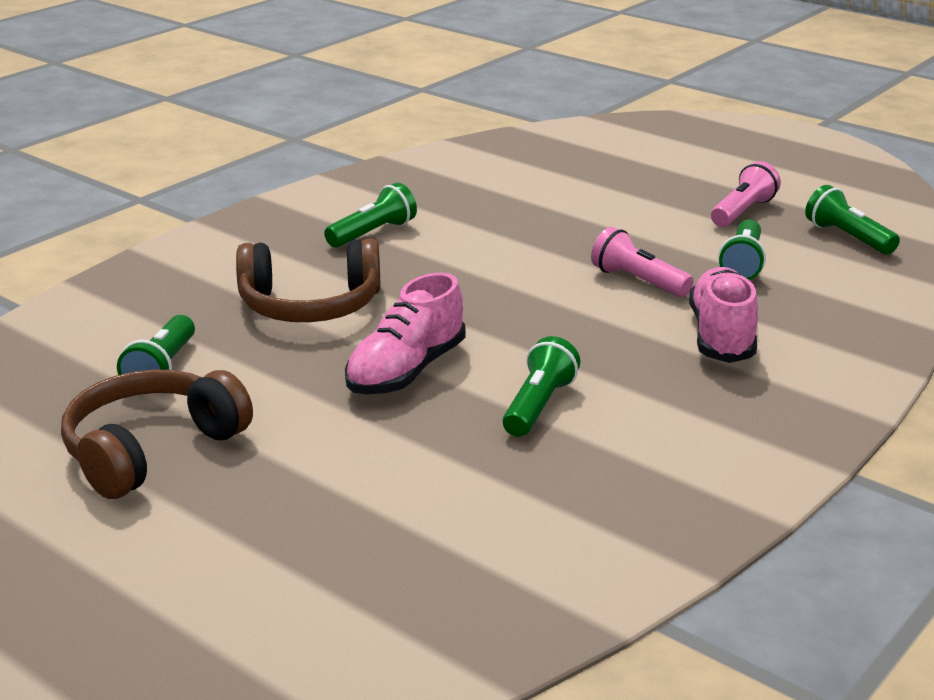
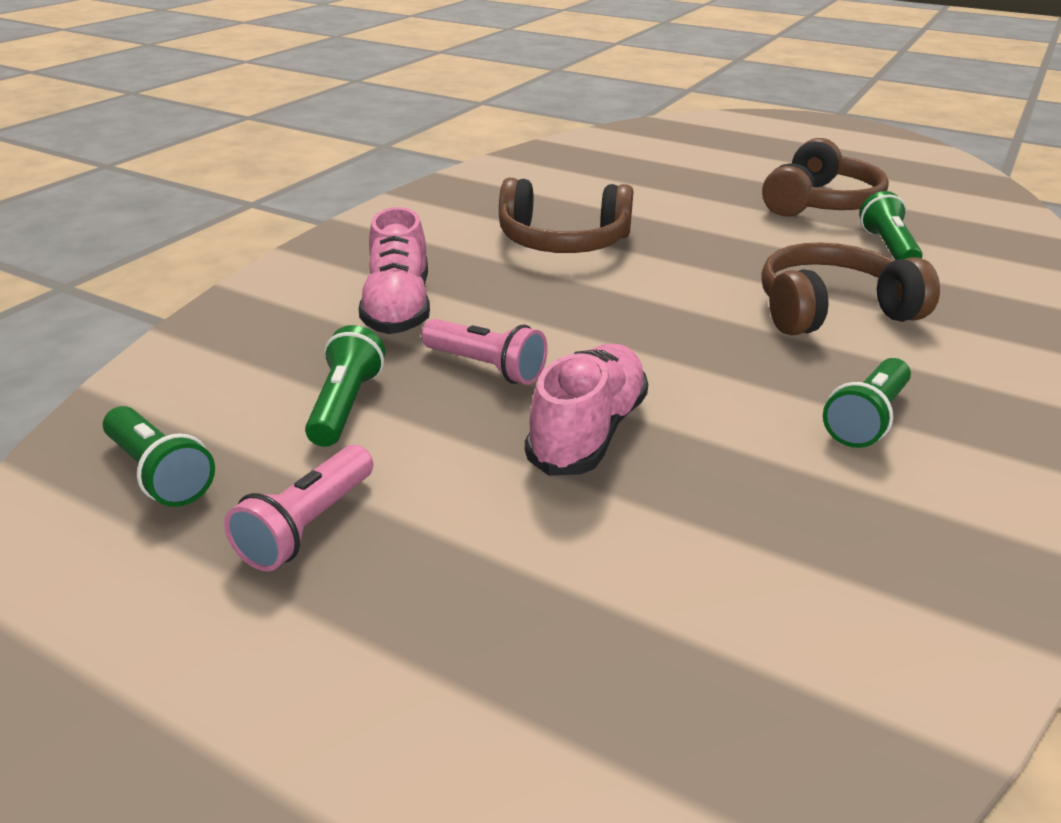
camera: 170 degrees right, 5 degrees up
(406, 371) = (686, 259): pink shoe -> pink shoe (588, 432)
(539, 406) = (563, 242): green flashlight -> brown headphones

